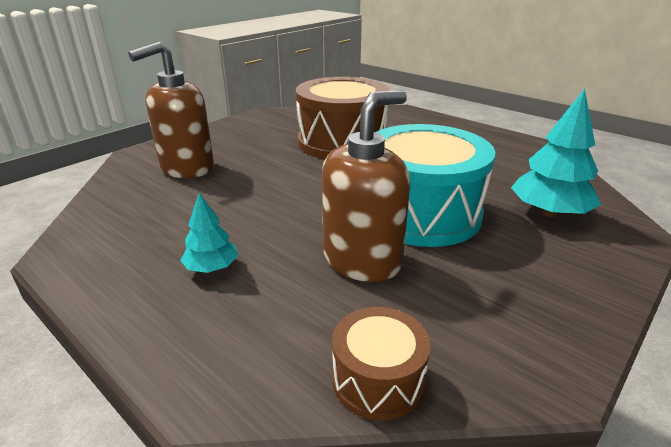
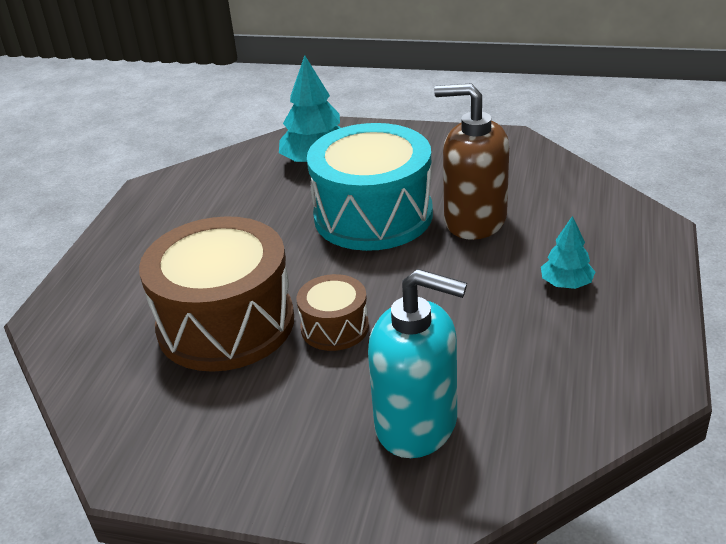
camera: 115 degrees left, 5 degrees up
(186, 168) = (417, 424): brown soap dispenser -> turquoise soap dispenser
(378, 379) = (576, 180): brown drum -> brown drum (335, 327)

